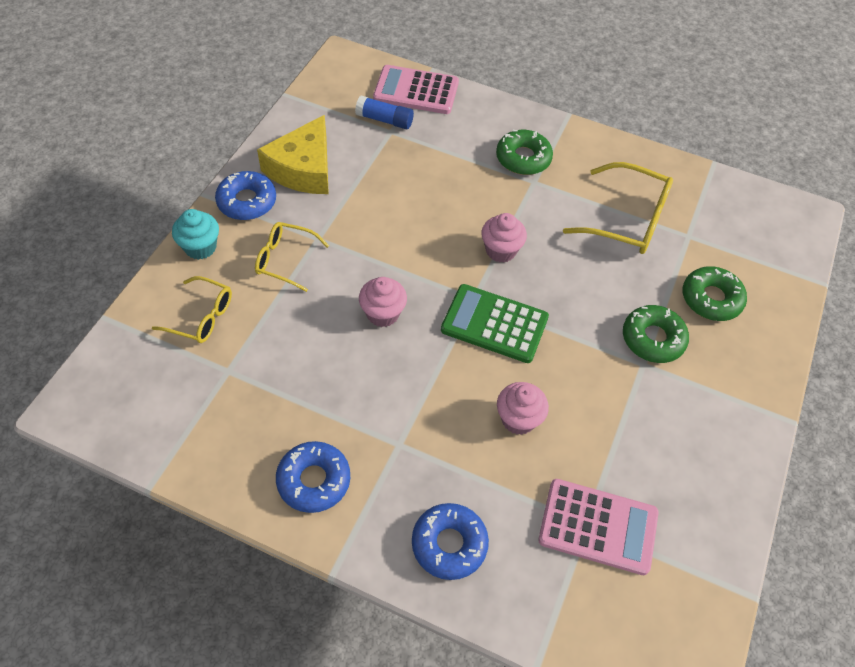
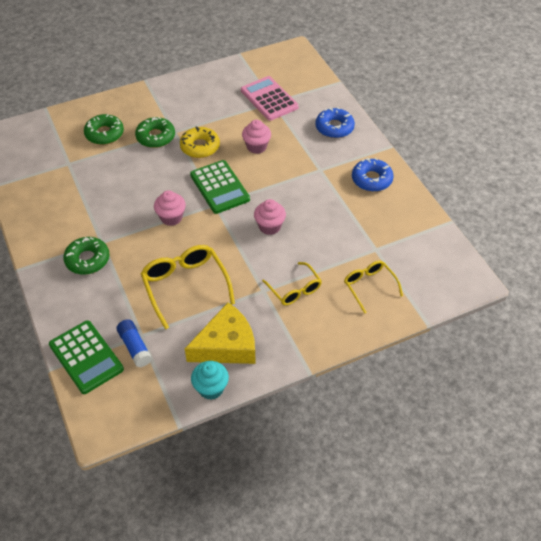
camera: 135 degrees left, 5 degrees down
(200, 247) = (338, 331): turquoise cupcake -> turquoise cupcake (211, 388)
(247, 201) = (284, 345): blue donut -> none
(416, 91) = (86, 357): pink calculator -> green calculator
(585, 364) = (200, 147): none -> yellow donut
(628, 220) = (85, 189): yellow glasses -> yellow glasses (185, 285)

